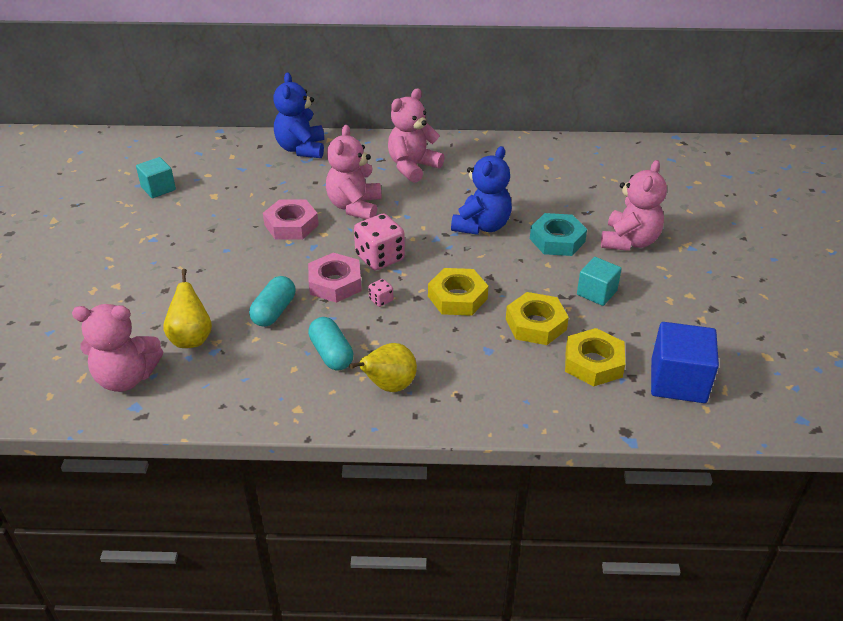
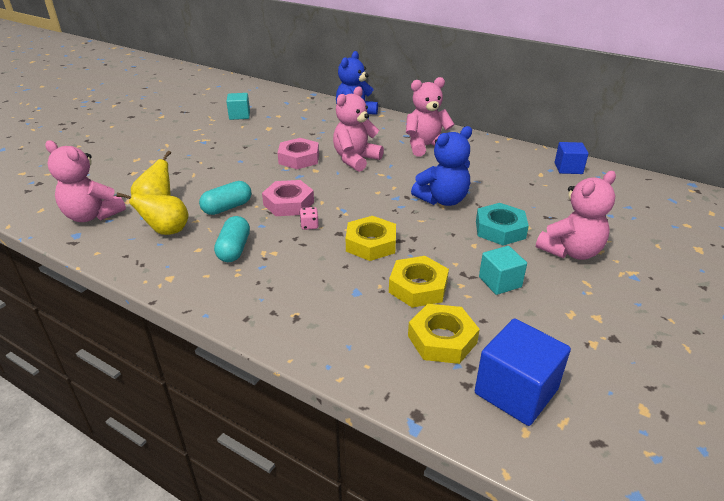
camera: 30 degrees right, 5 degrees down
(380, 258) = (339, 197): pink dice -> none
(389, 386) = (250, 288): yellow pear -> yellow pear (166, 231)
(565, 152) = (568, 168): none -> blue cube

